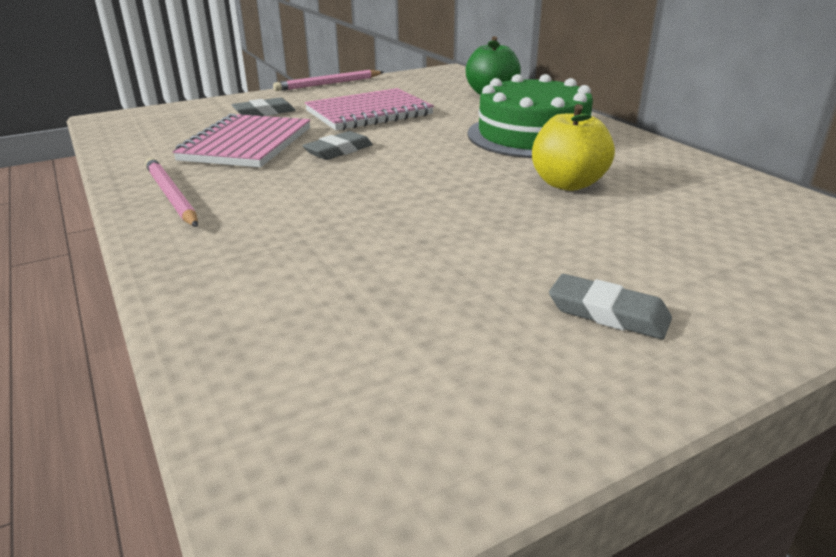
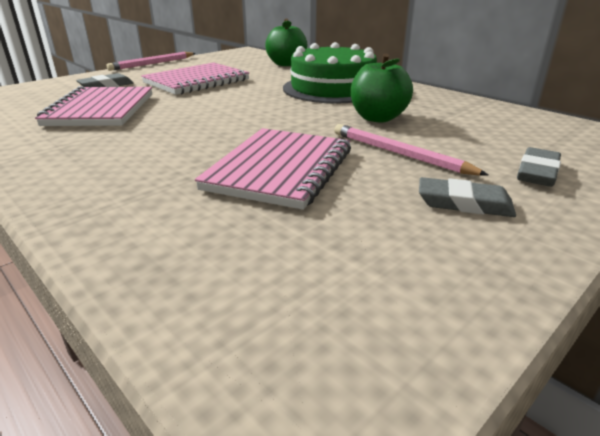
camera: 15 degrees left, 0 degrees up
(171, 196) = (46, 154): pink pencil -> pink pencil (399, 154)
(339, 151) = (185, 109): grey eraser -> grey eraser (537, 172)
(410, 242) = (280, 169): none -> pink notebook
(567, 184) = (378, 118): yellow apple -> green apple

